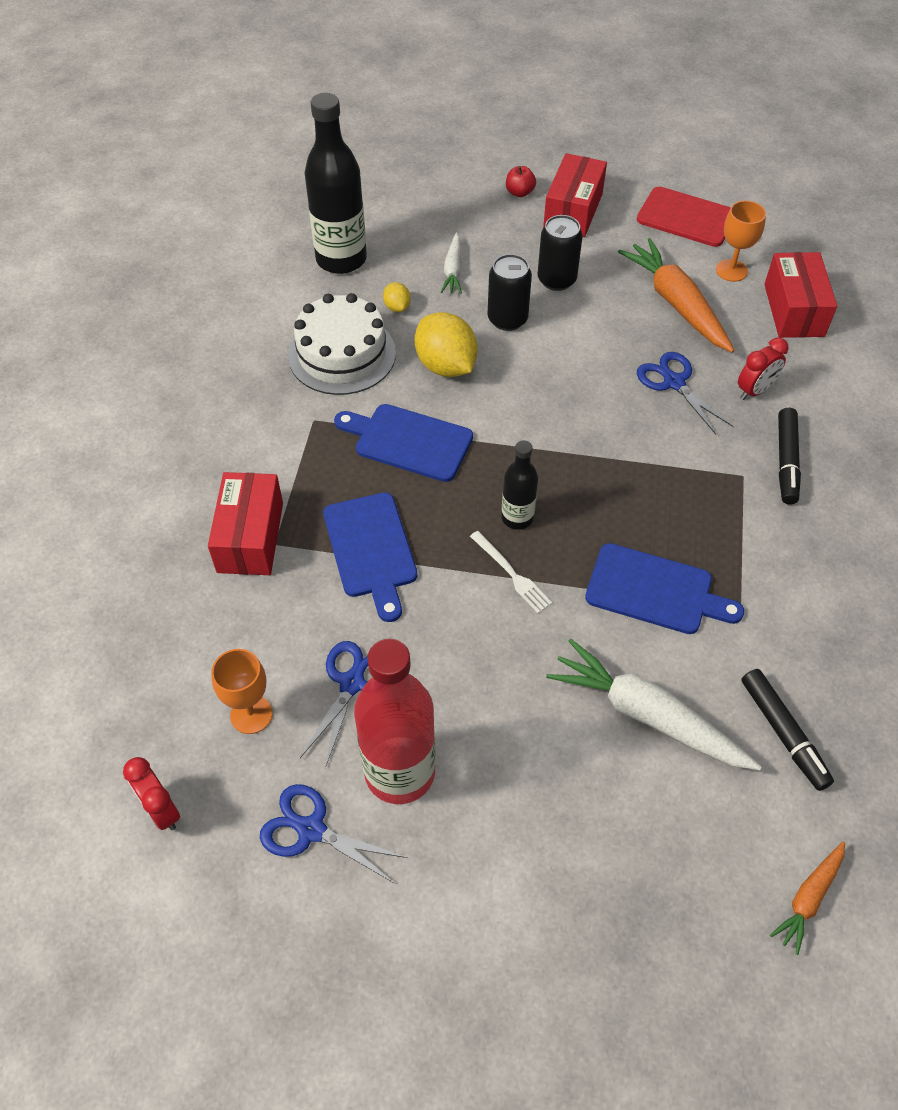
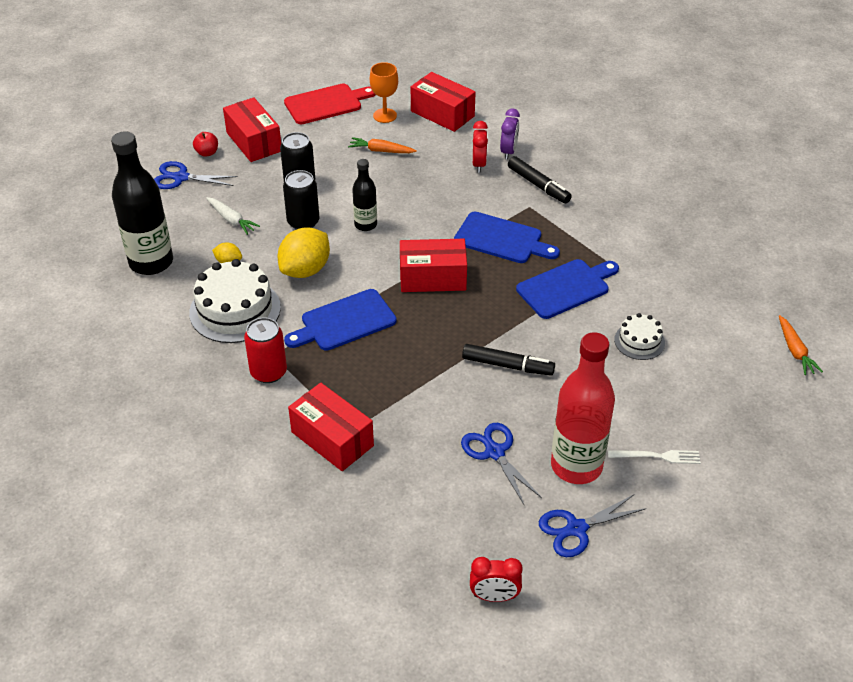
camera: 50 degrees left, 10 degrees down
(251, 714) = (468, 513): orange goblet -> none
(289, 432) = (268, 372): none -> red can
(371, 549) = (407, 387): blue cutting board -> blue cutting board (502, 239)
(446, 366) = (305, 270): yellow lemon -> yellow lemon turned 60 degrees counterclockwise
(511, 574) = (492, 337): white fork -> white fork (657, 456)
(517, 518) = (456, 310): black bottle -> black bottle (365, 225)
(542, 467) = (432, 278): none -> red box
(647, 715) = (639, 341): white carrot -> white cake
(673, 382) = (436, 189): blue scissors -> blue scissors (181, 177)
(676, 303) = (381, 151): orange carrot -> orange carrot, size x0.53
(783, 733) = (698, 298): black marker -> black marker (507, 365)
(806, 401) = (508, 151): none -> purple clock

